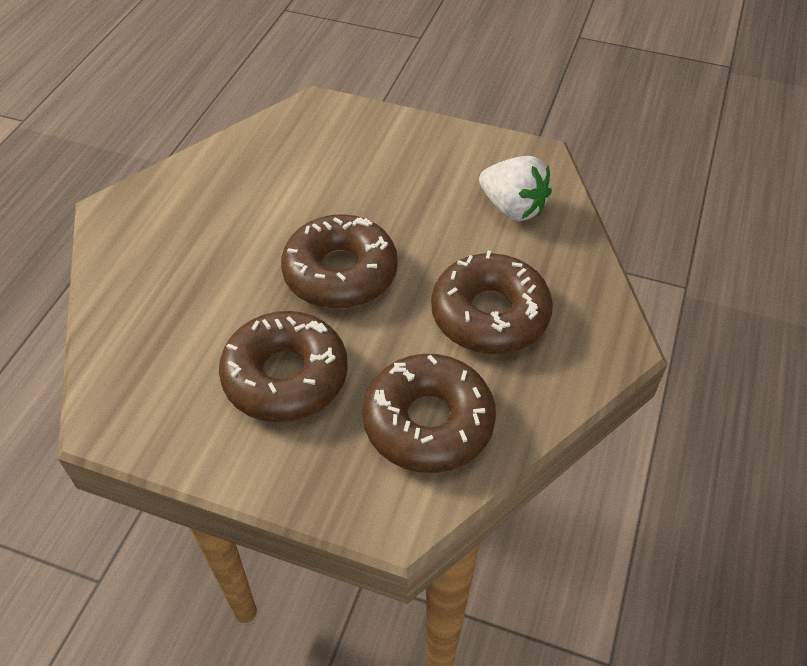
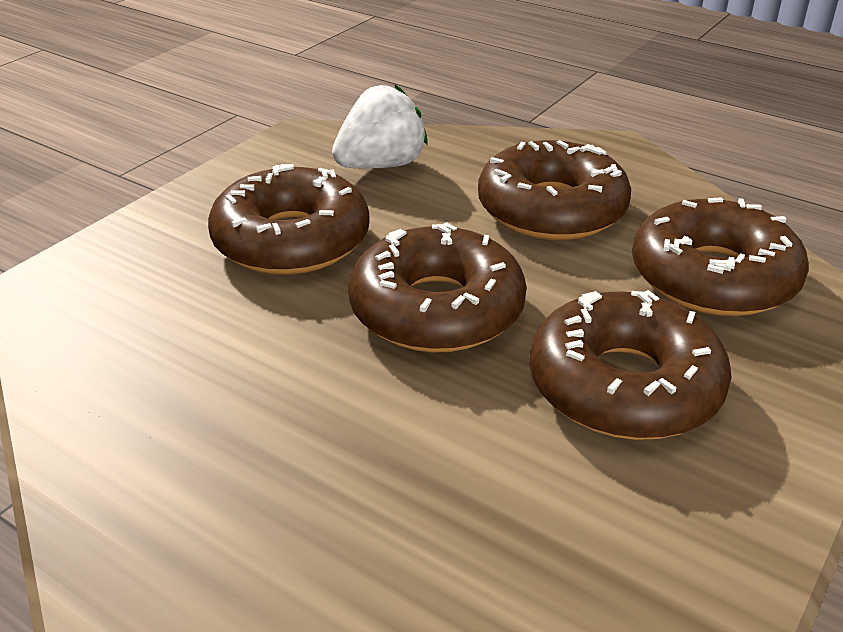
camera: 75 degrees left, 15 degrees down
(395, 188) = (291, 240): none -> brown donut

